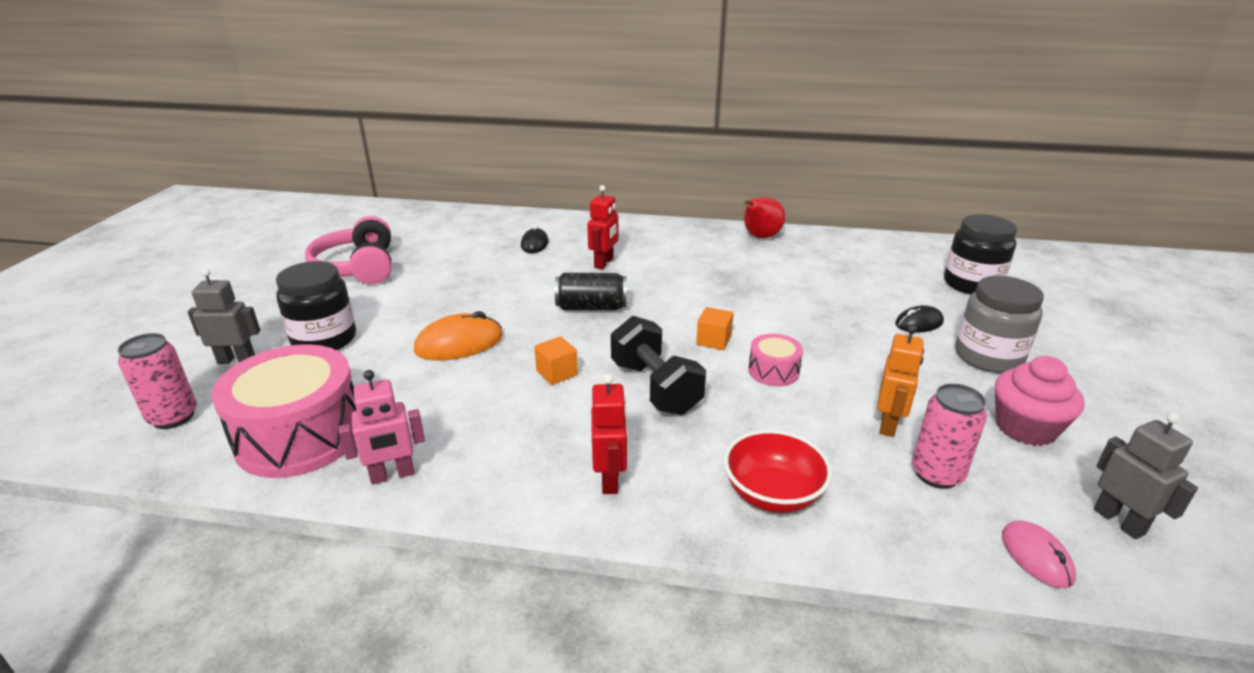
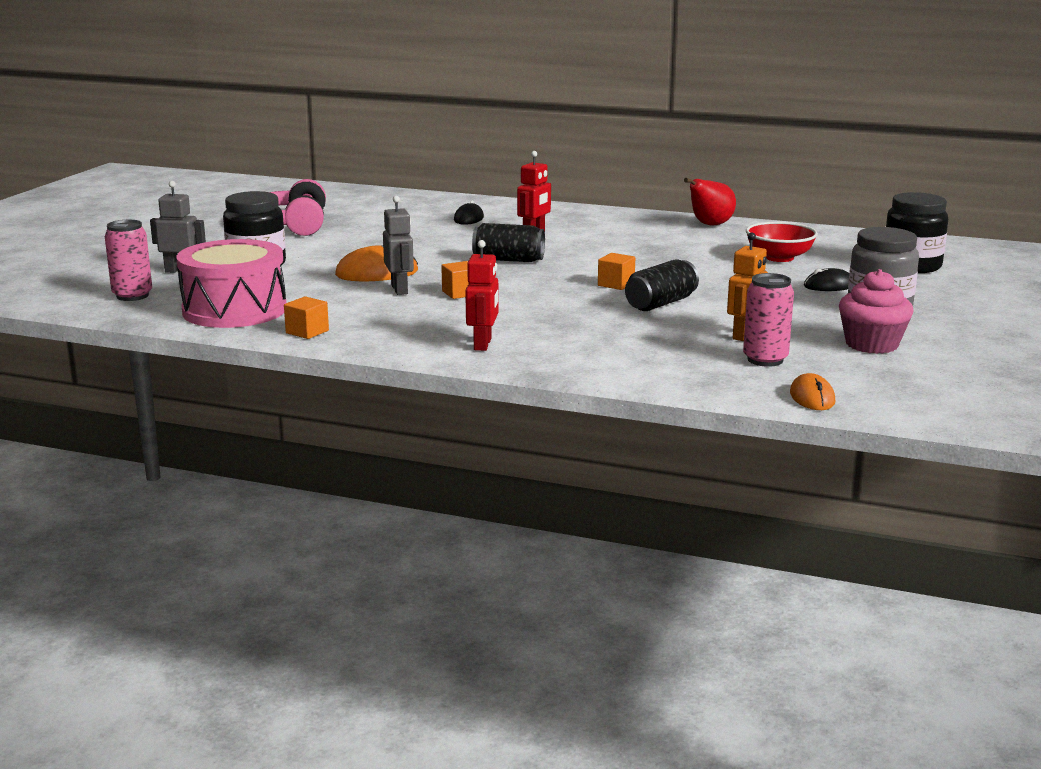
camera: 10 degrees right, 10 degrees down
(392, 475) = (307, 332): pink robot -> orange cube
(655, 387) = (545, 305): black dumbbell -> none
(772, 494) = (615, 359): red bowl -> red bowl (779, 258)
(773, 371) = (661, 303): pink drum -> black can
(1036, 556) = (812, 397): pink mouse -> orange mouse
(1119, 521) = (902, 389): grey robot -> grey robot (400, 290)

